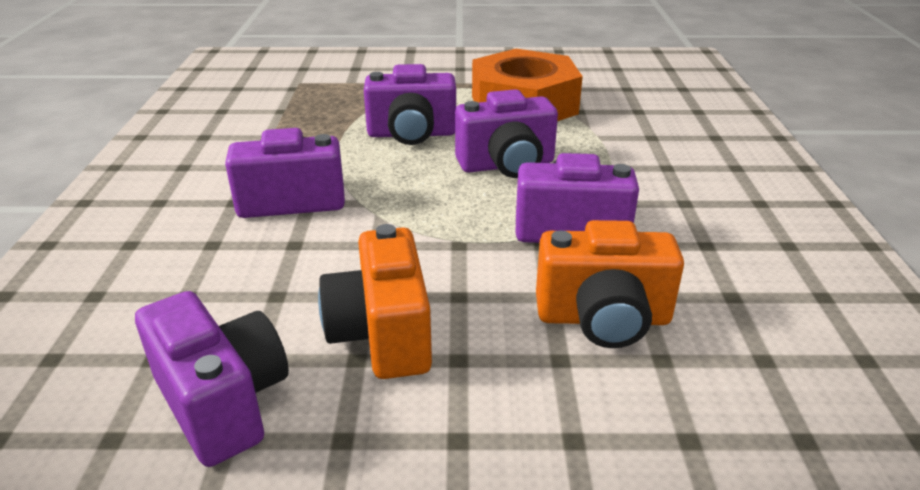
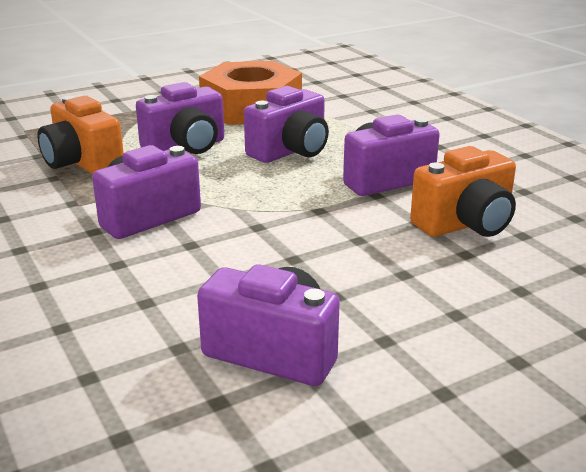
camera: 30 degrees left, 5 degrees down
(382, 334) = (335, 277): orange camera -> orange camera (82, 163)

